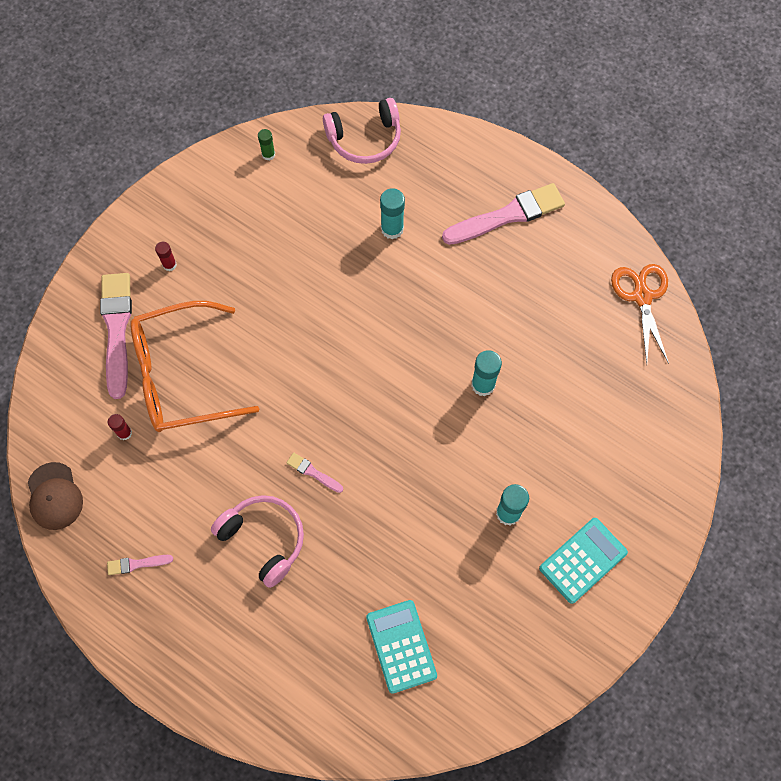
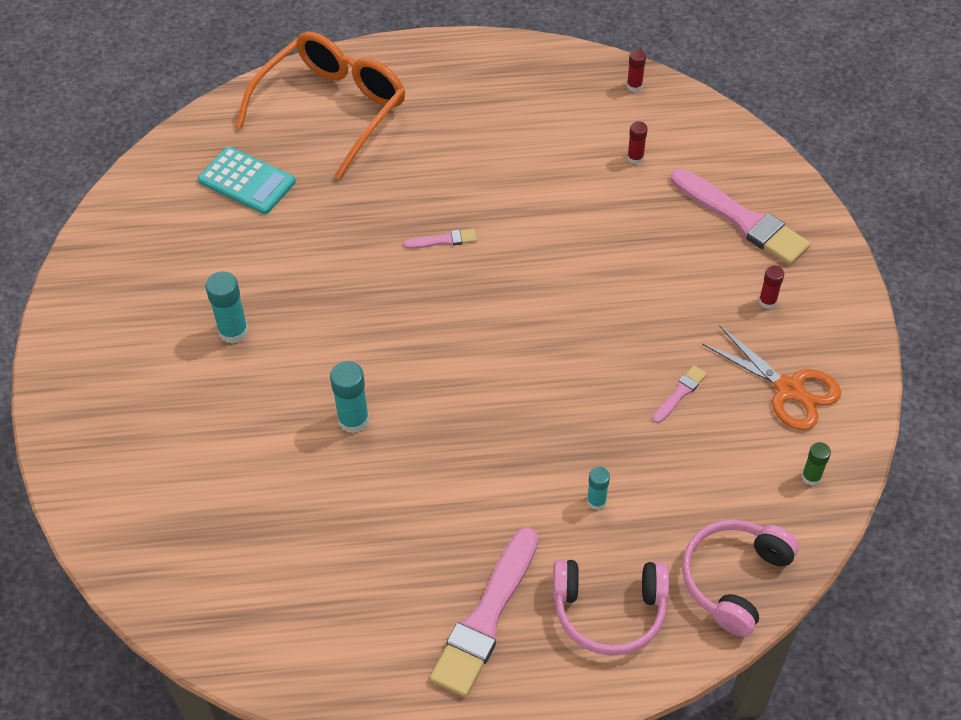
camera: 140 degrees right, 15 degrees down
(54, 496) = (634, 86): brown cap -> red glue stick
(137, 564) = (517, 92): pink brush -> pink brush (680, 393)
(181, 376) = (642, 226): orange glasses -> orange glasses (333, 109)
(264, 539) = (434, 171): pink headphones -> pink headphones (609, 611)
(392, 229) = (596, 501): turquoise glue stick -> turquoise glue stick, size x0.61
(583, 560) = (130, 343): turquoise calculator -> none
(642, 296) = (251, 641): orange scissors -> orange scissors (789, 389)

